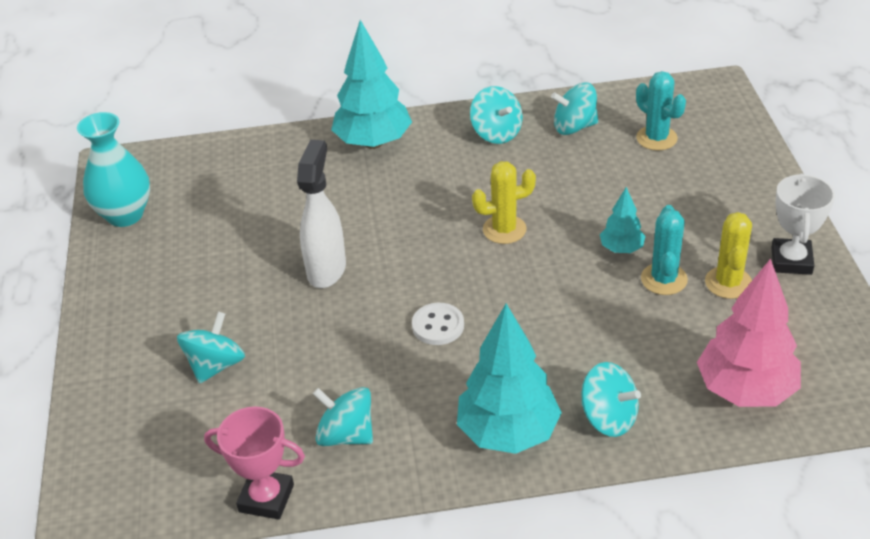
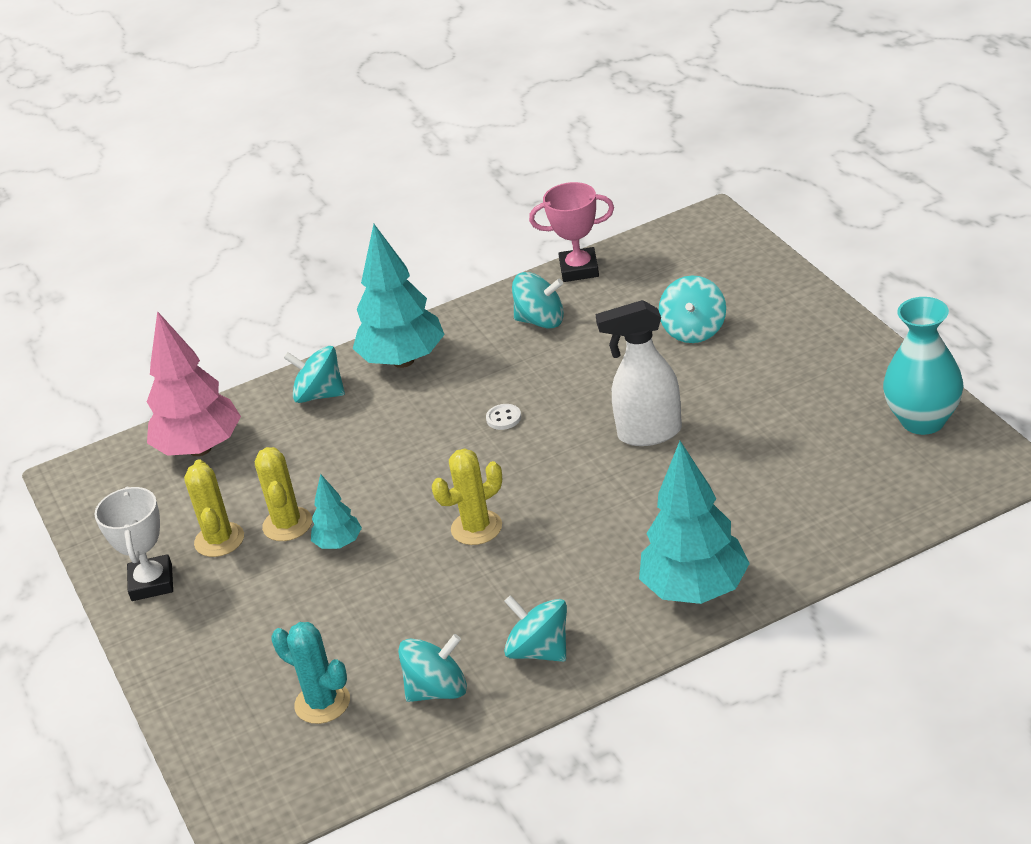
camera: 165 degrees right, 5 degrees down
(326, 269) = (648, 433): white spray bottle -> white spray bottle turned 90 degrees clockwise
(438, 326) = (503, 418): white button -> white button, size x0.66
(664, 279) = (287, 524): turquoise cactus -> yellow cactus

